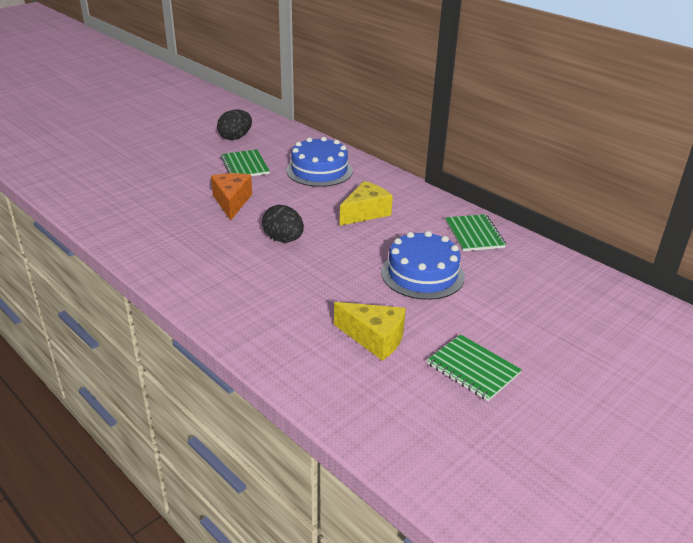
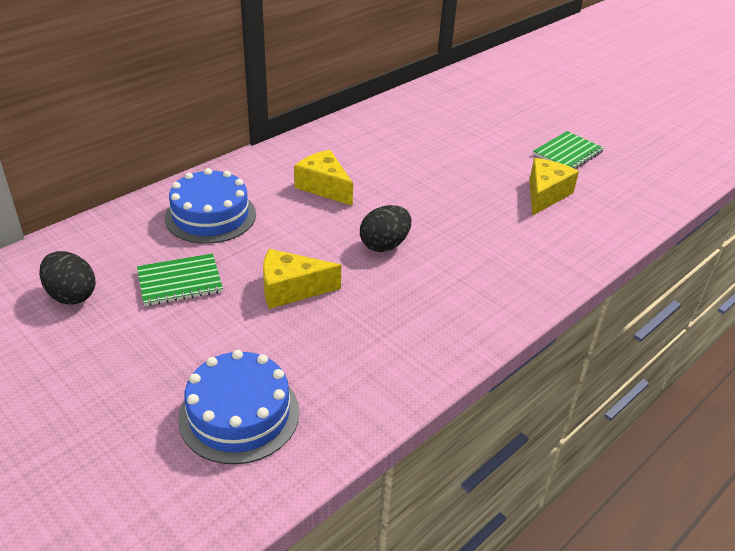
camera: 90 degrees left, 5 degrees up
(231, 202) = (291, 289): orange cheese -> yellow cheese
(422, 274) = (441, 163): blue cake -> blue cake (239, 414)
(474, 234) = (368, 129): green notebook -> none

